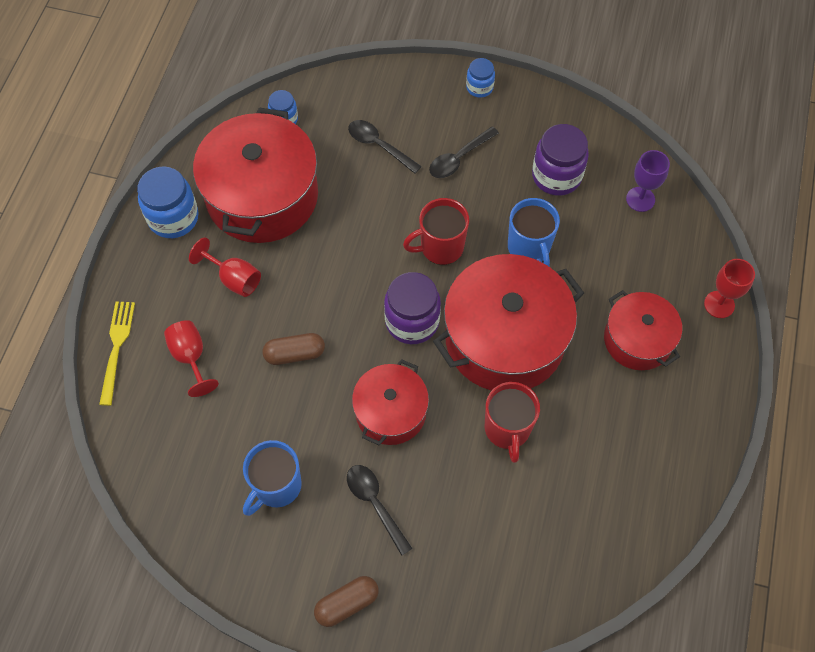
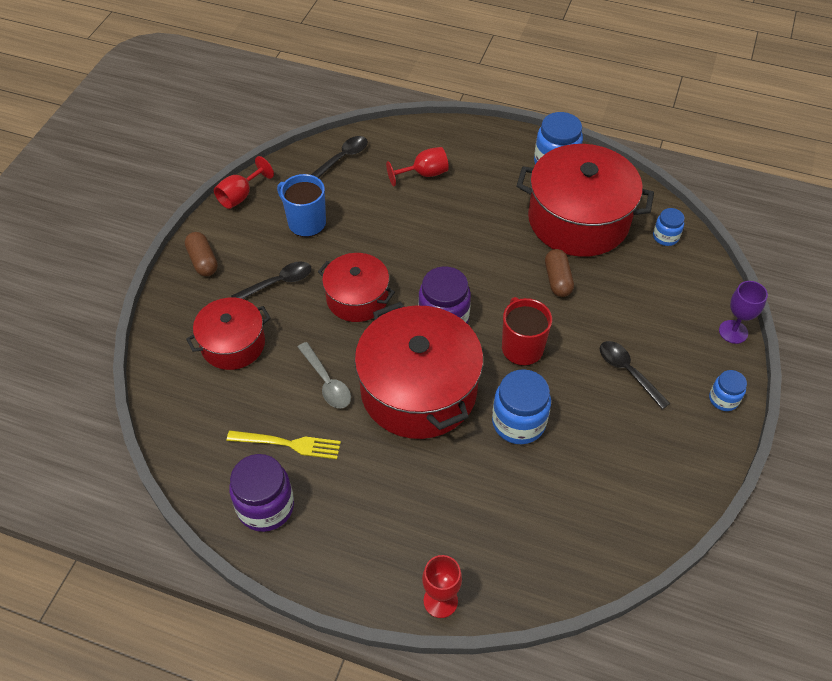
camera: 95 degrees right, 10 degrees down
(116, 347) = (437, 133): yellow fork -> yellow fork (289, 444)
(234, 278) = (494, 200): red goblet -> red goblet (240, 196)
(294, 354) = (420, 237): brown capsule -> brown capsule (557, 280)
(379, 146) = (639, 307): black spoon -> black spoon (342, 158)
(507, 429) = (326, 382): red mug -> grey spoon
(529, 248) = (518, 422): blue mug -> blue jar
(556, 176) = (609, 459): purple jar -> purple jar (266, 506)
(637, 339) = (405, 508): red pot -> red pot (233, 344)
(640, 199) = (580, 541): purple goblet -> purple goblet (733, 332)

